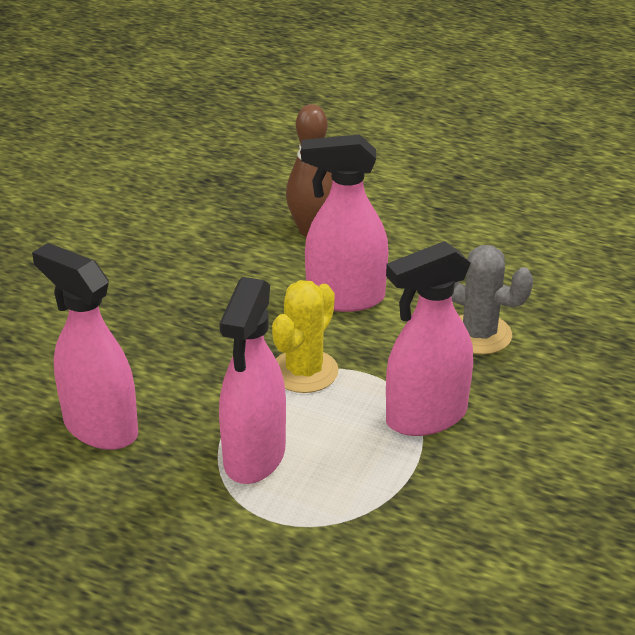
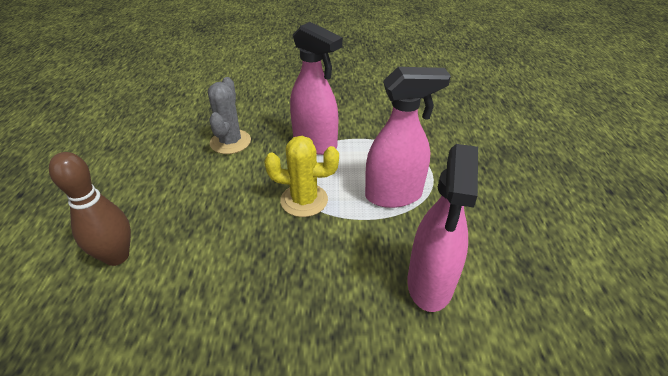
camera: 115 degrees left, 5 degrees up
(344, 298) = (212, 207): pink spray bottle -> none

